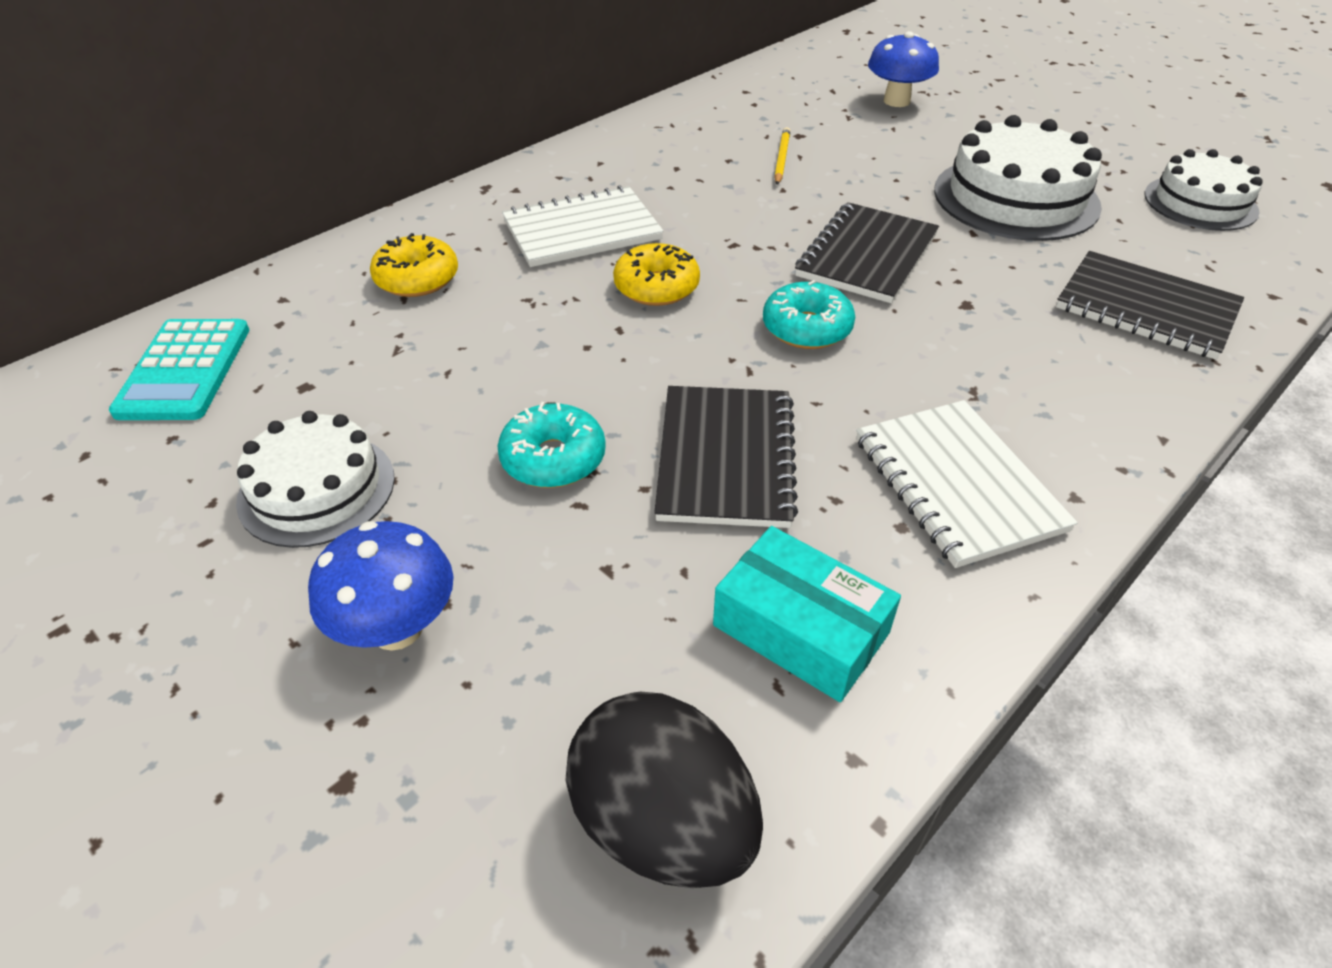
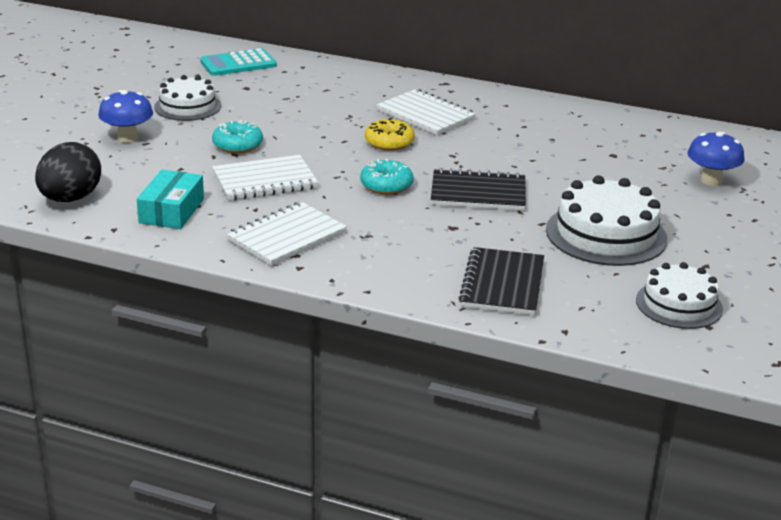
camera: 65 degrees right, 15 degrees down
(417, 279) = (344, 88): yellow donut -> none
(725, 458) = (265, 181): black notebook -> white notebook
(781, 159) = (572, 154): yellow pencil -> none

